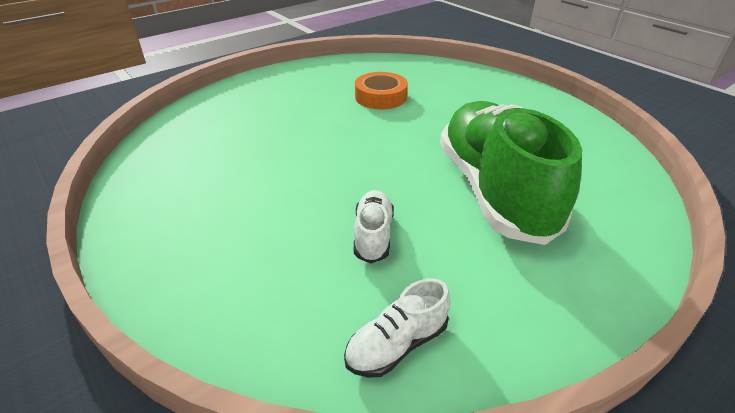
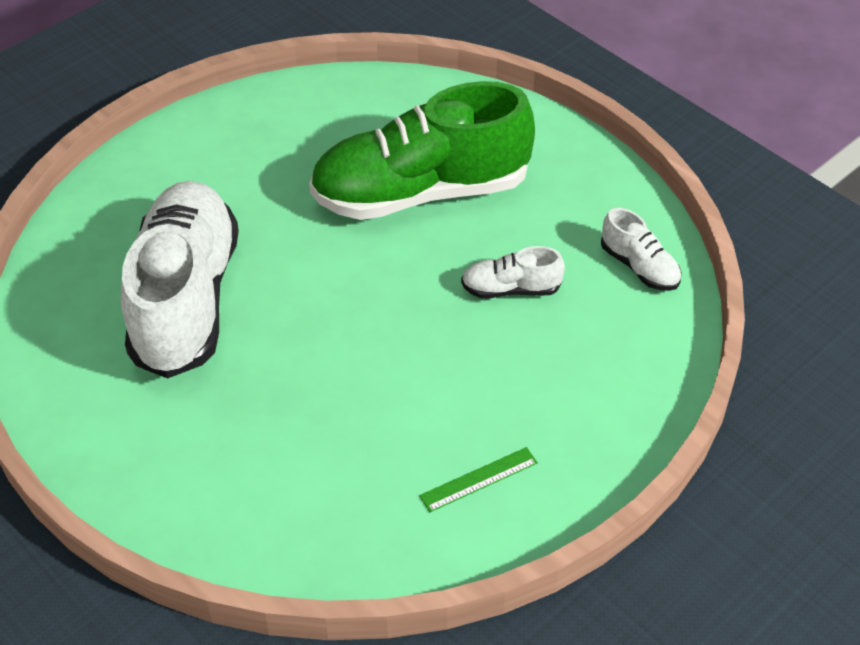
camera: 95 degrees left, 10 degrees up
(180, 201) = (479, 479): none -> green ruler
(380, 97) = (185, 299): orange tape -> white shoe

